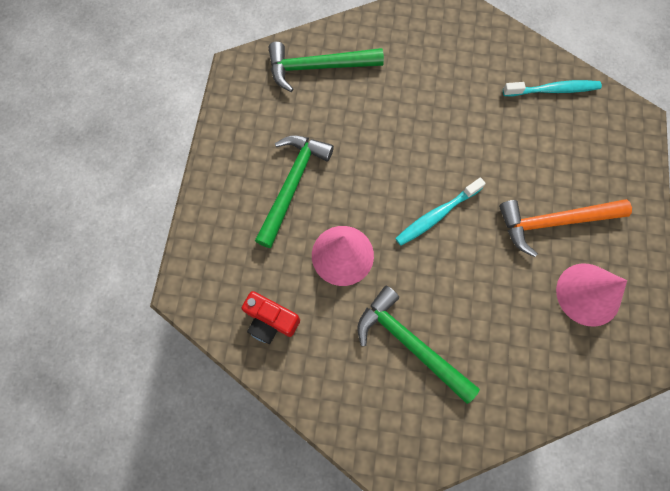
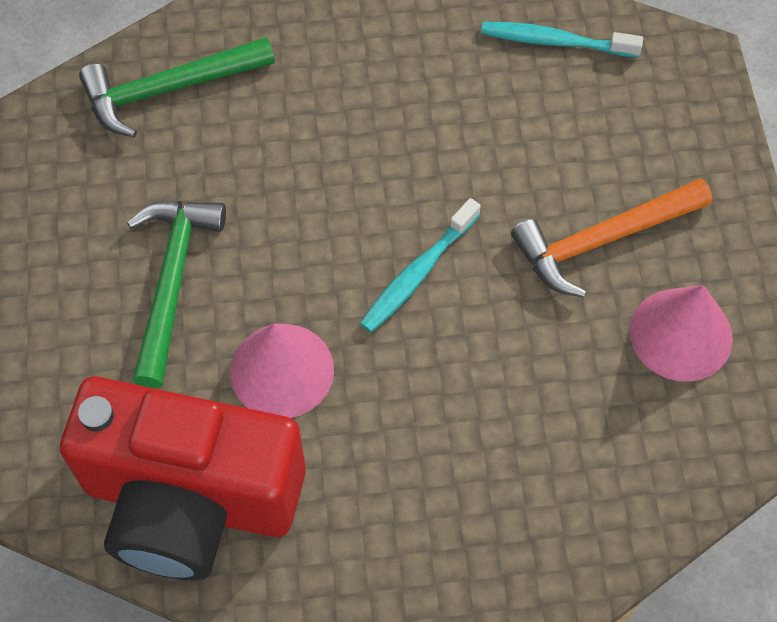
camera: 15 degrees left, 10 degrees down
(271, 321) = (190, 500): red camera -> red camera, size x2.42
(409, 343) = (422, 476): green hammer -> none
(553, 90) = (555, 41): turquoise toothbrush -> turquoise toothbrush turned 150 degrees counterclockwise

